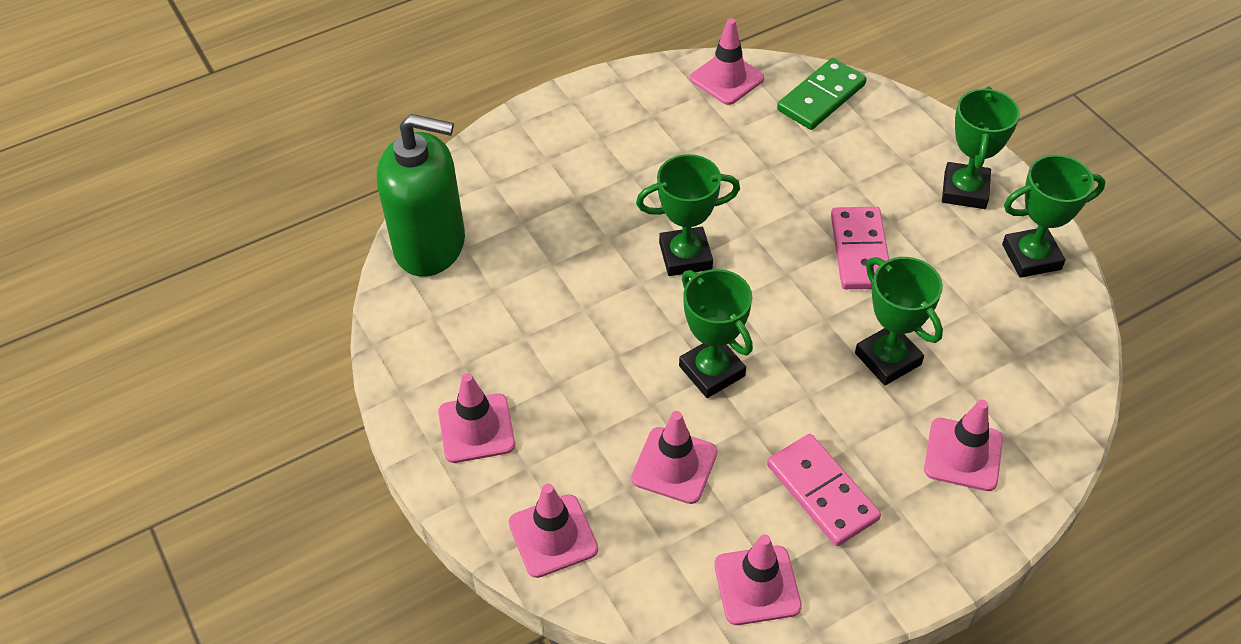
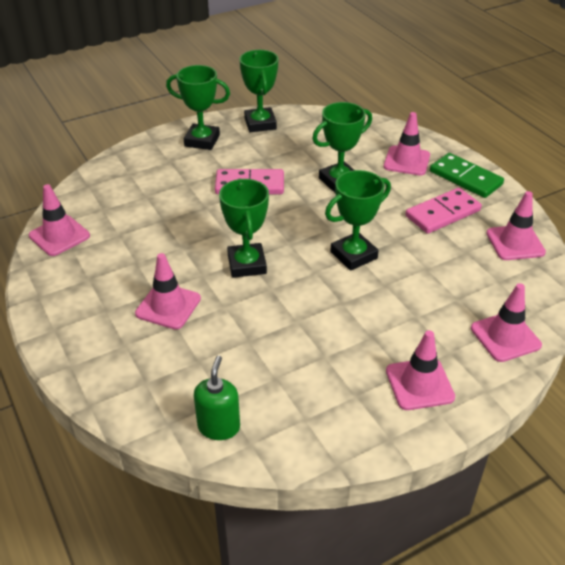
camera: 90 degrees left, 10 degrees down
(430, 245) = (219, 426): green soap dispenser -> green soap dispenser, size x0.51
(674, 465) = (435, 275): pink traffic cone -> pink traffic cone (168, 306)
(821, 97) = (97, 191): green domino -> green domino (465, 178)

